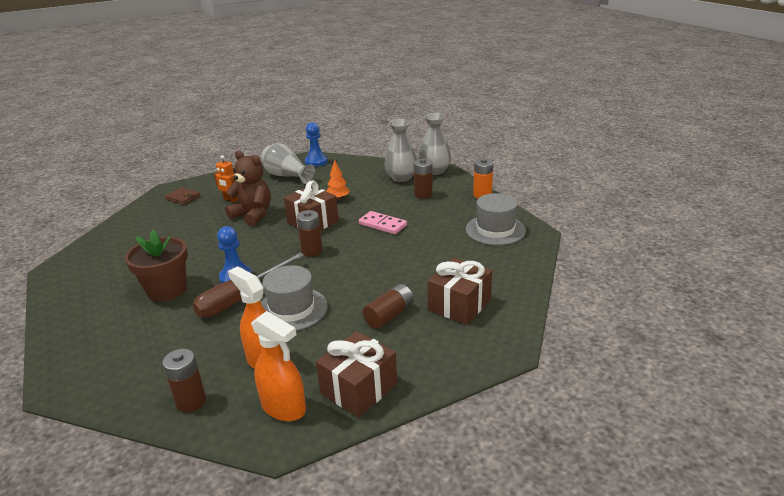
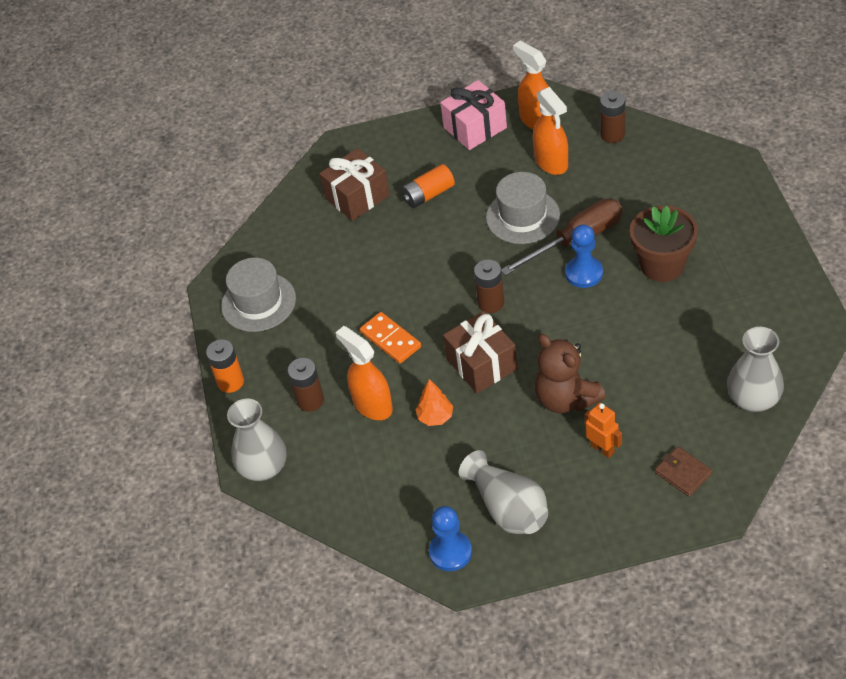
camera: 160 degrees left, 20 degrees up
(359, 388) = (475, 128): brown gift -> pink gift
(381, 198) = (372, 405): none -> orange spray bottle
(382, 224) = (390, 340): pink domino -> orange domino
(389, 315) = (428, 195): brown battery -> orange battery
(401, 178) = (323, 457): grey vase -> grey vase (753, 399)

